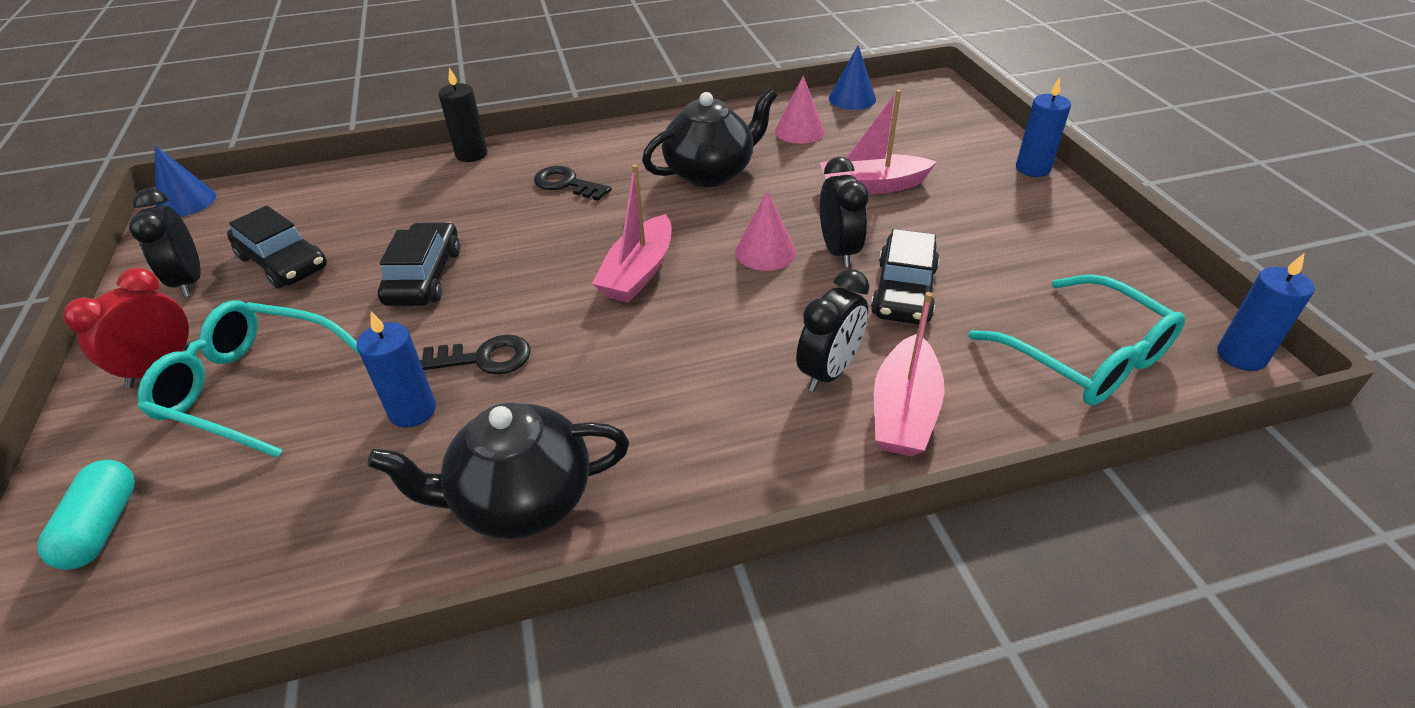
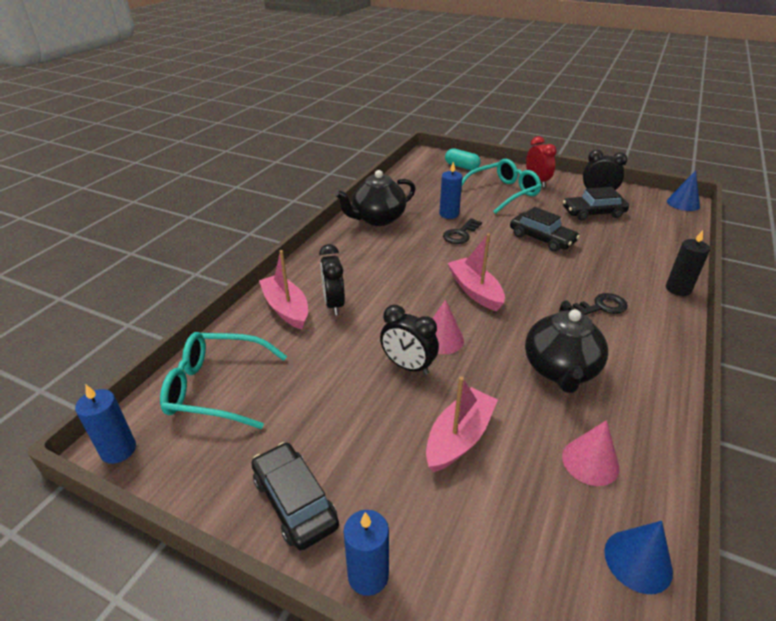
camera: 130 degrees right, 5 degrees down
(521, 500) = (377, 219): black teapot -> black teapot turned 150 degrees counterclockwise
(903, 291) = (345, 364): black car -> black car (295, 502)

